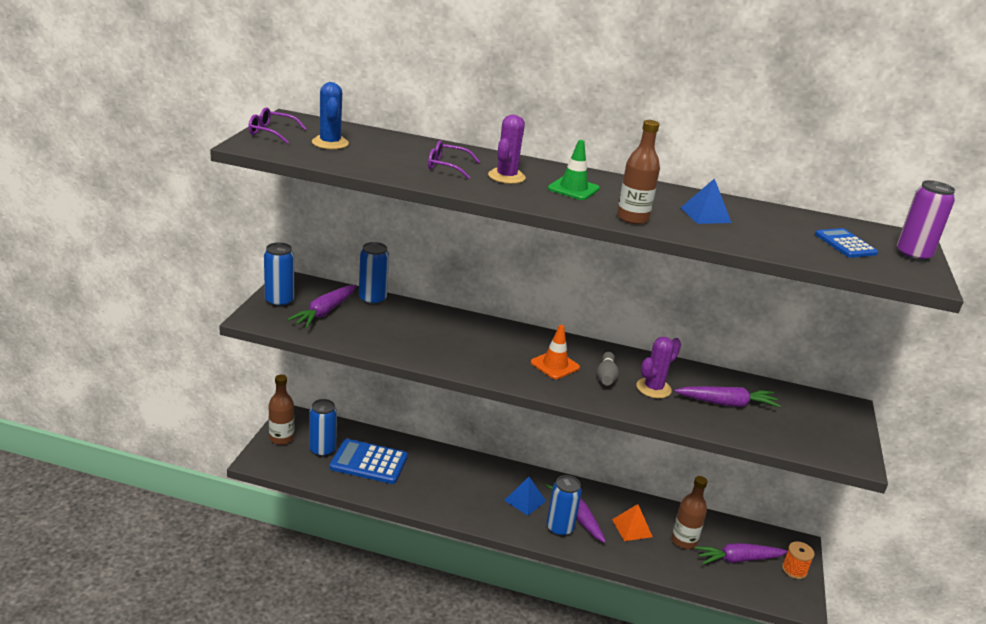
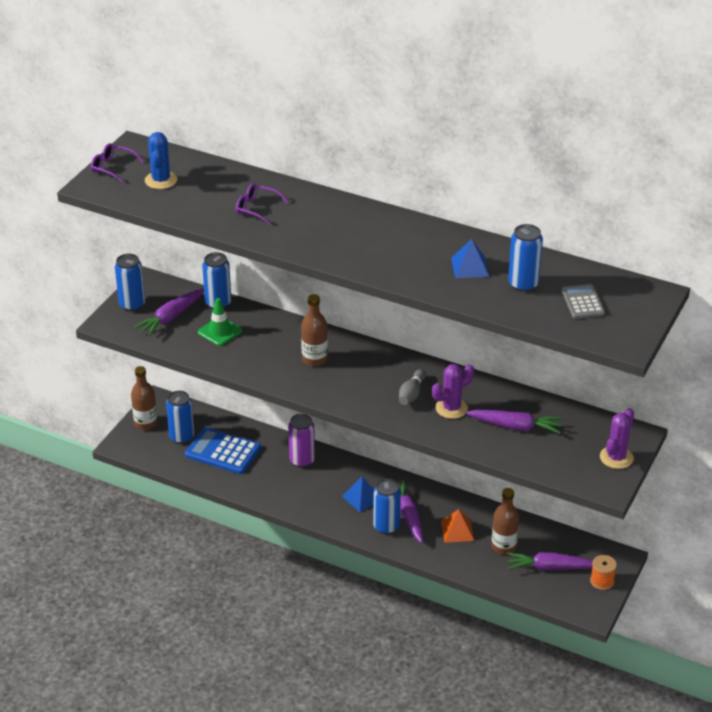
camera: 15 degrees right, 10 degrees up
(506, 177) = (306, 221): purple cactus -> purple cactus (616, 457)
(555, 365) = (367, 380): orange traffic cone -> none
(573, 189) = (362, 235): green traffic cone -> green traffic cone (220, 331)
(632, 218) = (397, 272): brown bottle -> brown bottle (314, 359)
(772, 229) = (523, 284): none -> blue can
(845, 244) = (582, 302): blue calculator -> grey calculator
(912, 255) = (640, 315): purple can -> purple can (302, 460)

